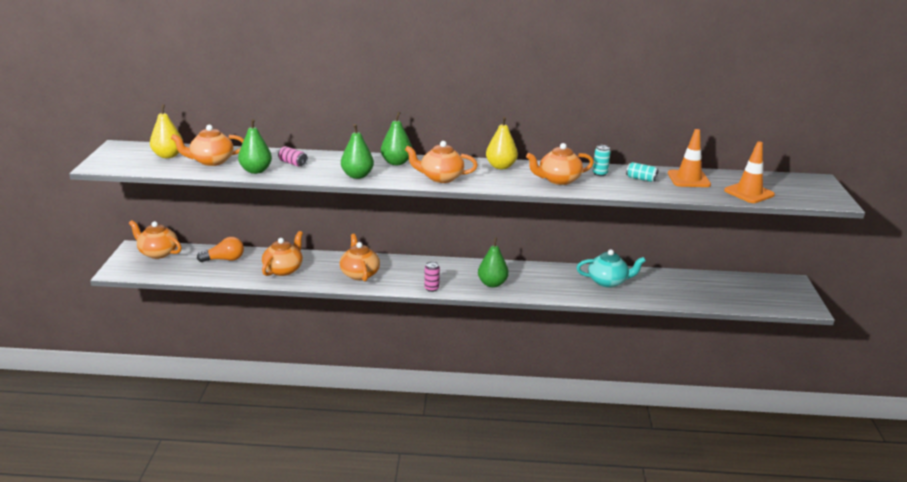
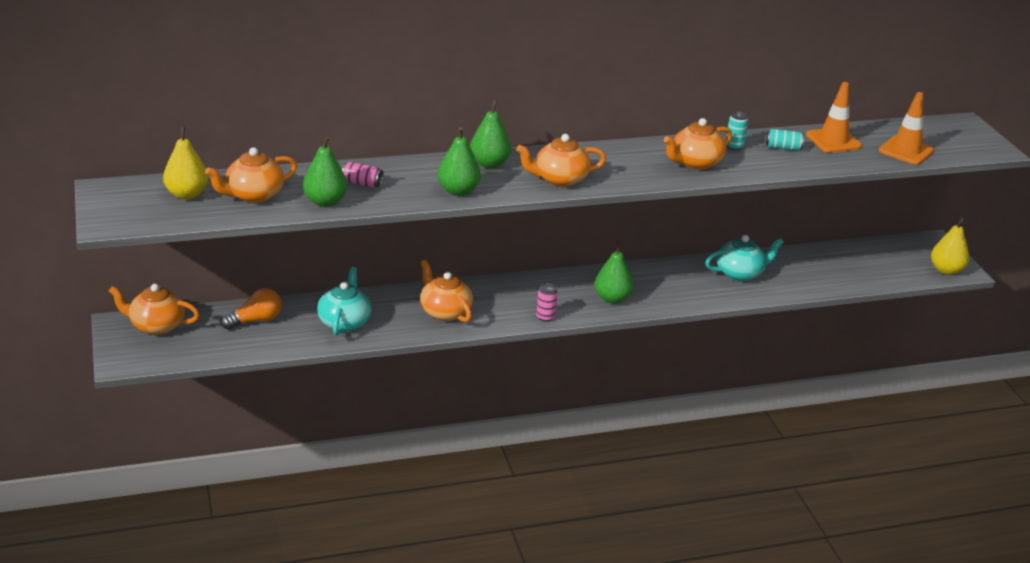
camera: 20 degrees left, 5 degrees up
(283, 269) = (344, 322): orange teapot -> turquoise teapot
(500, 166) = (616, 152): yellow pear -> yellow pear (946, 270)

